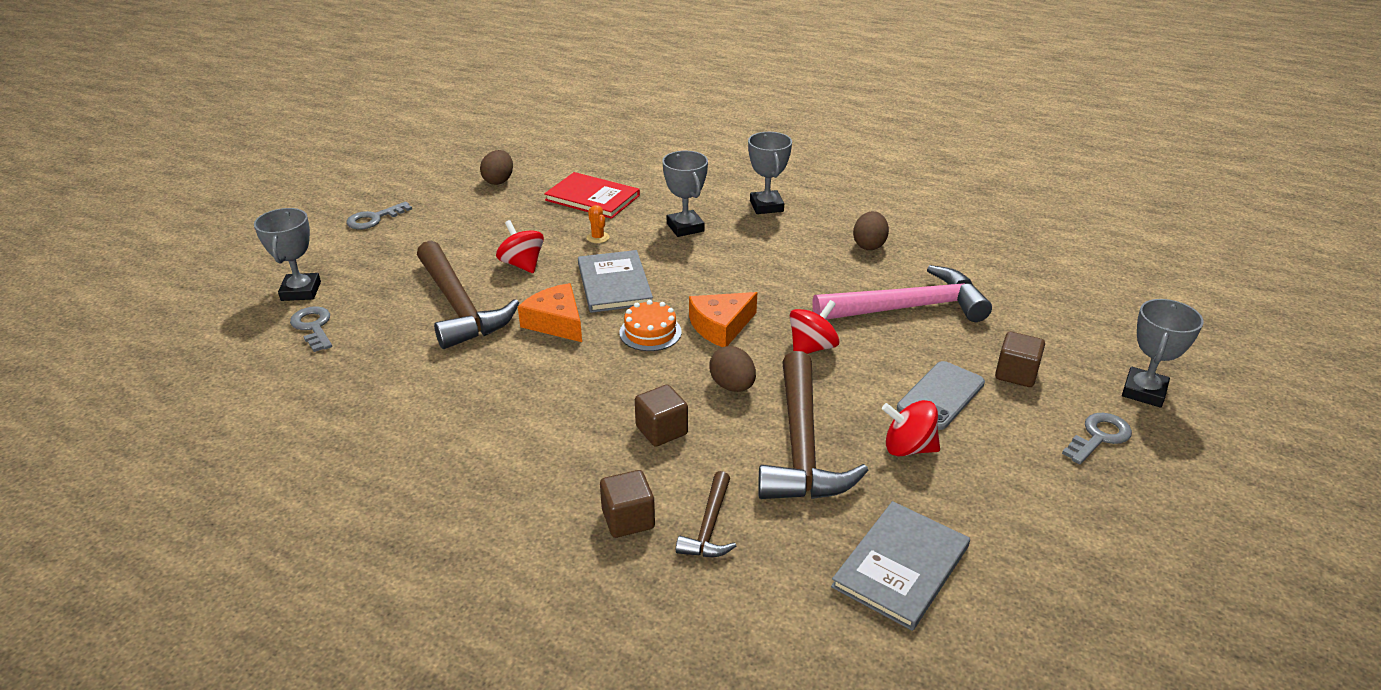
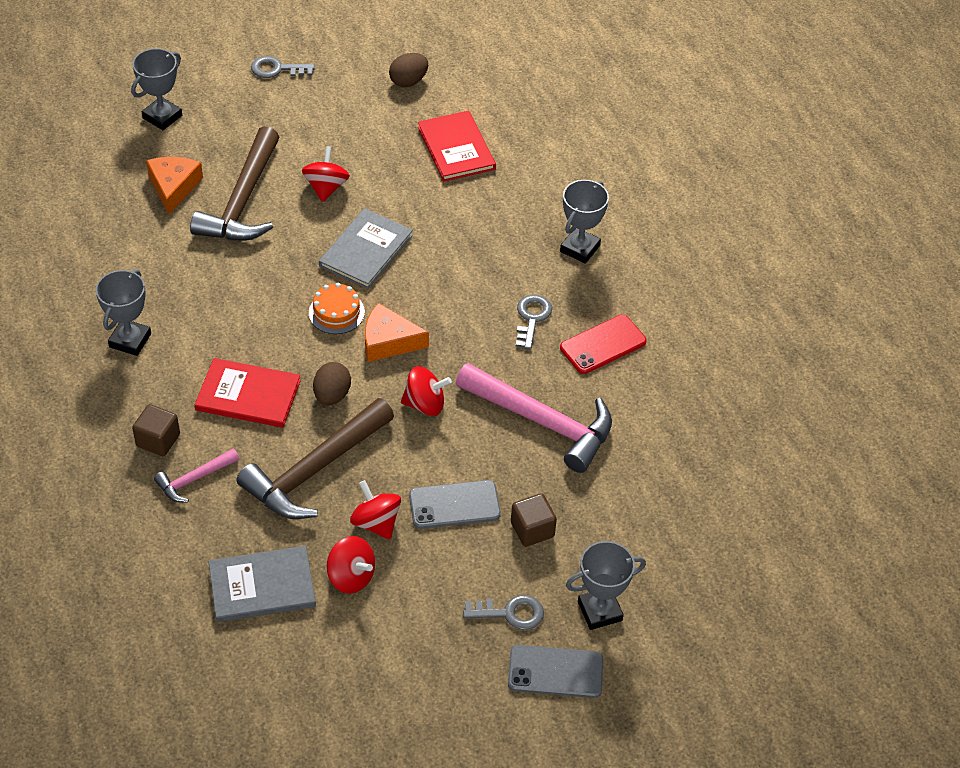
camera: 40 degrees right, 15 degrees up
(313, 327) = (140, 157): grey key -> grey key (532, 318)
(556, 322) = (287, 259): orange cheese -> orange cheese (173, 187)
(598, 237) = (409, 195): orange cactus -> none
(661, 430) = (248, 395): brown cube -> red book
(685, 227) = (486, 228): grey trophy -> grey trophy (130, 340)
(709, 527) = (194, 479): brown hammer -> pink hammer
(869, 245) = (603, 345): brown egg -> red phone
(955, 501) = (351, 577): none -> red spinning top
(1193, 451) = (555, 672): none -> grey phone

